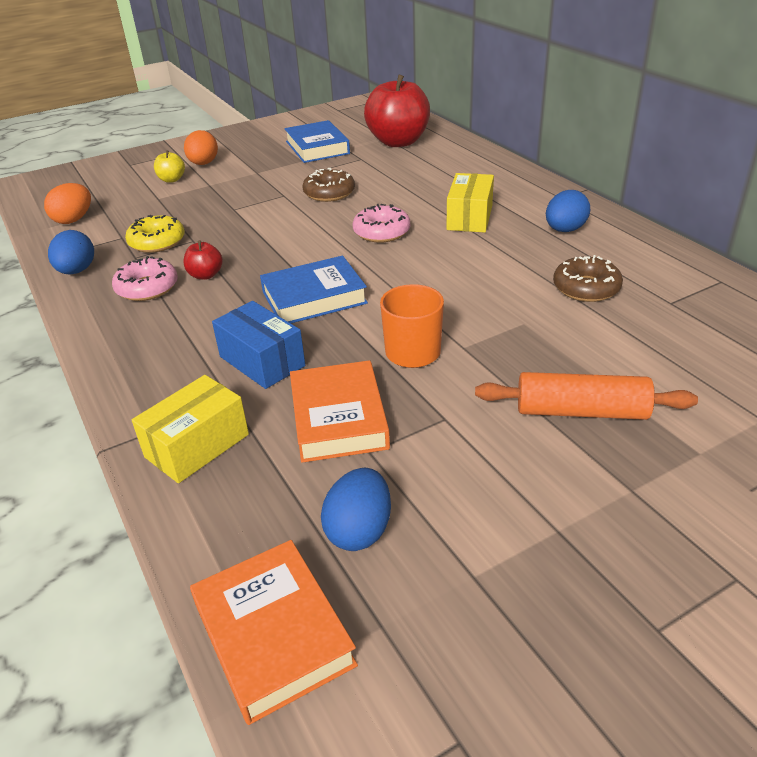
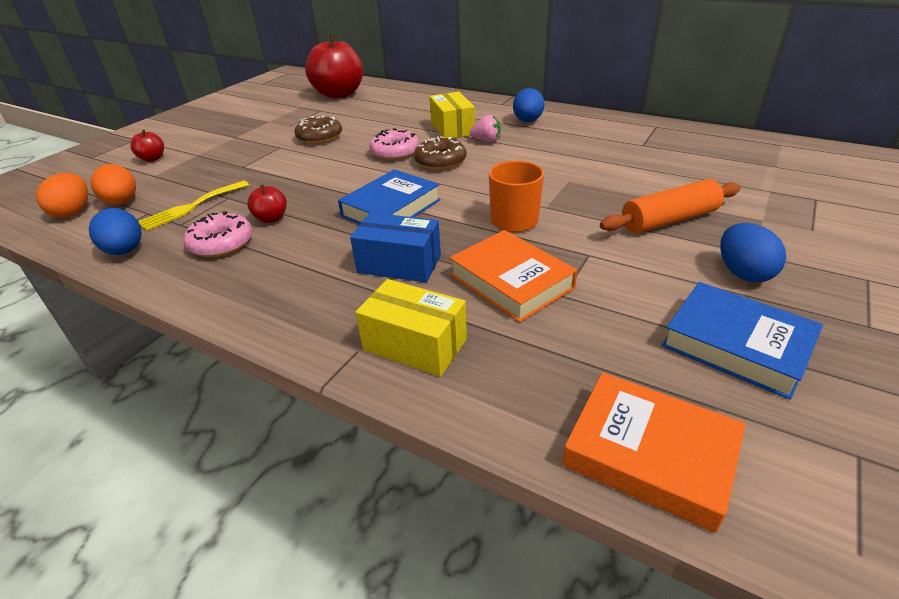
camera: 30 degrees left, 0 degrees up
(157, 242) = (191, 207): yellow donut -> yellow fork
(172, 180) = (152, 159): yellow apple -> red apple
(197, 445) = (415, 345): yellow box -> yellow box turned 75 degrees counterclockwise
(203, 164) = (173, 141): orange egg -> orange egg (122, 202)
(317, 147) = (272, 110): blue book -> blue book (736, 345)
(359, 530) = (620, 350): blue egg -> blue egg (743, 273)
(489, 244) = (486, 141): none -> pink strawberry
(586, 288) = (582, 150): brown donut -> brown donut (440, 161)

